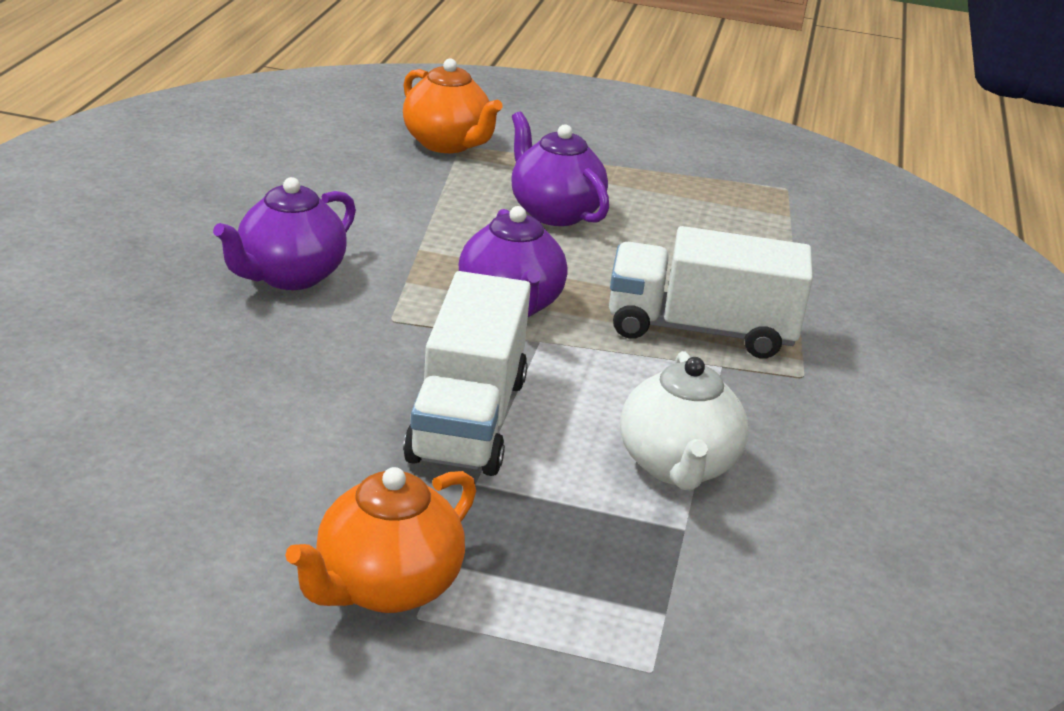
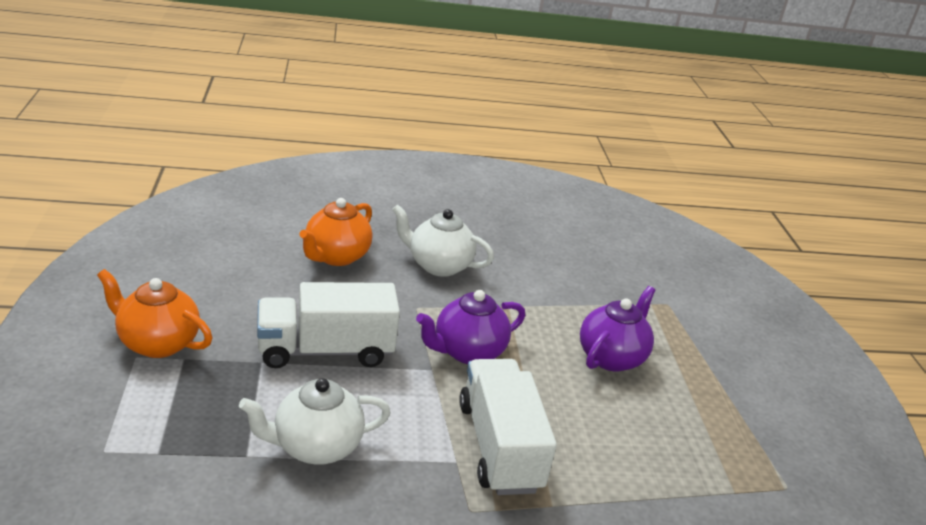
camera: 70 degrees right, 0 degrees up
(289, 276) = (438, 265): purple teapot -> white teapot
(447, 144) = (663, 298): orange teapot -> orange teapot (336, 257)

